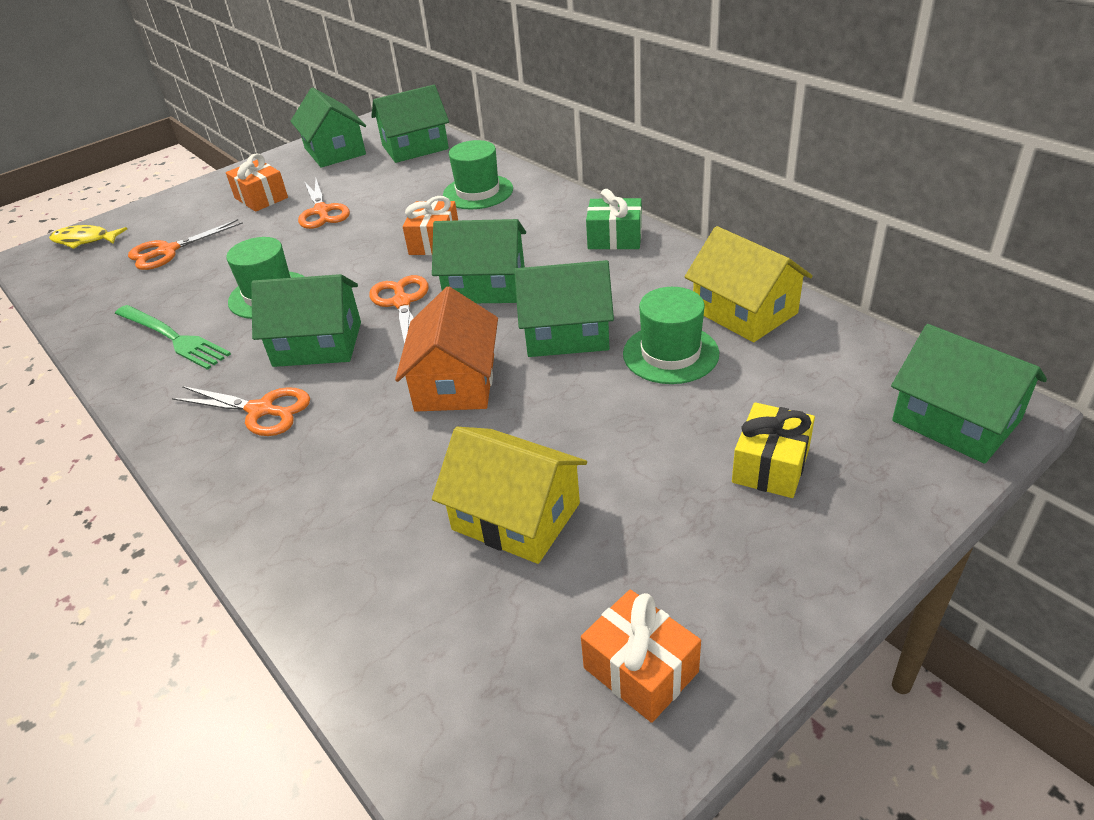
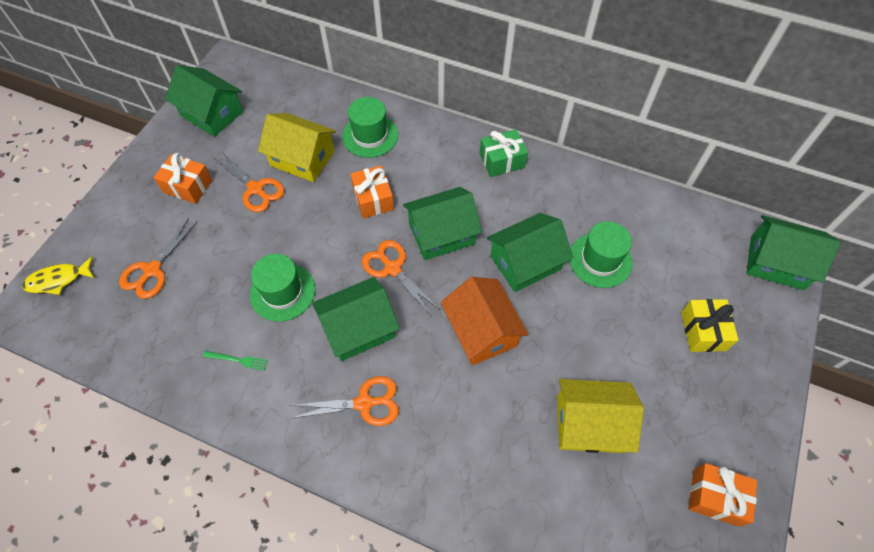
camera: 30 degrees left, 20 degrees up
(173, 338) = (237, 360): green fork -> green fork, size x0.49
(415, 147) = (281, 94): green house -> none
(744, 311) = (623, 209): yellow house -> yellow house (302, 158)

